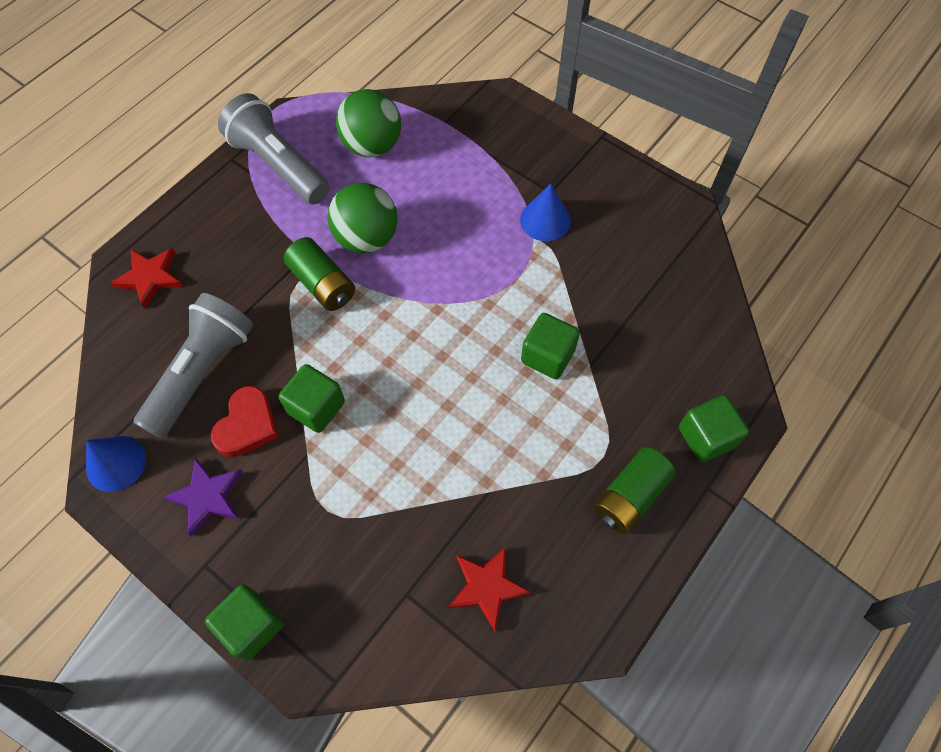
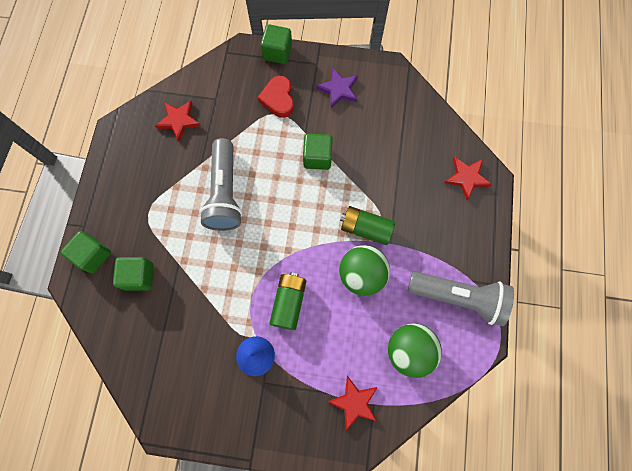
camera: 150 degrees right, 10 degrees up
(116, 463) = (395, 80): blue cone -> none
(202, 372) = (391, 143): grey flashlight -> grey flashlight (225, 193)
(247, 425) = (345, 130): red heart -> red heart (278, 99)
(463, 132) = (354, 402): none -> red star
(547, 356) = (206, 256): green cube -> green cube (139, 276)
(630, 496) = (125, 199): green battery -> green battery (289, 303)

